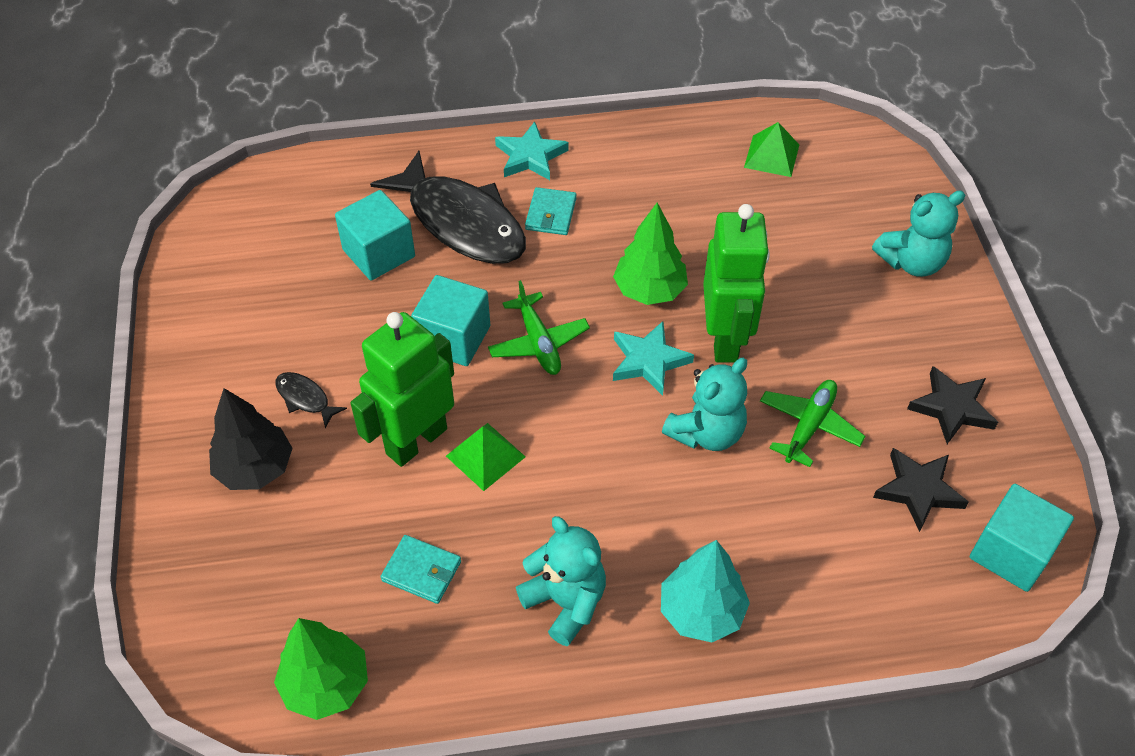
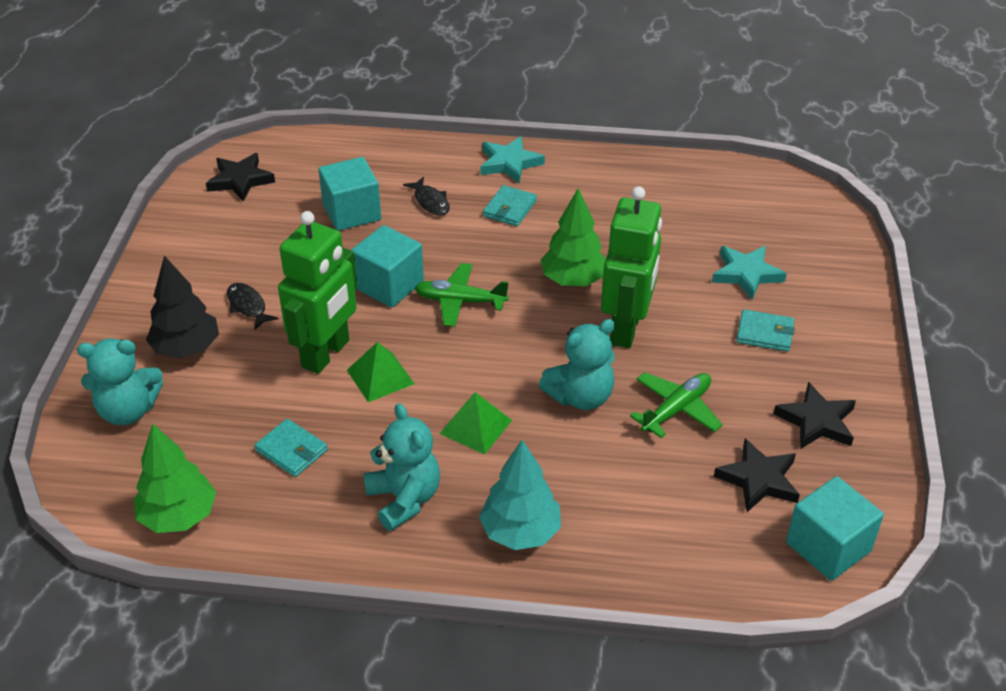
camera: 15 degrees right, 10 degrees down
(236, 236) = (240, 180): none -> black star
(416, 441) = (326, 354): green robot -> green robot turned 150 degrees clockwise
(461, 222) = (430, 202): black fish -> black fish, size x0.41
(538, 342) = (460, 301): green plane -> green plane turned 105 degrees clockwise
(648, 361) = (551, 333): turquoise star -> turquoise star (746, 274)
(771, 156) = (725, 197): green pyramid -> green pyramid (475, 427)
(866, 314) = (765, 333): none -> turquoise wallet
(912, 262) = (824, 300): turquoise teddy bear -> turquoise teddy bear (128, 411)

